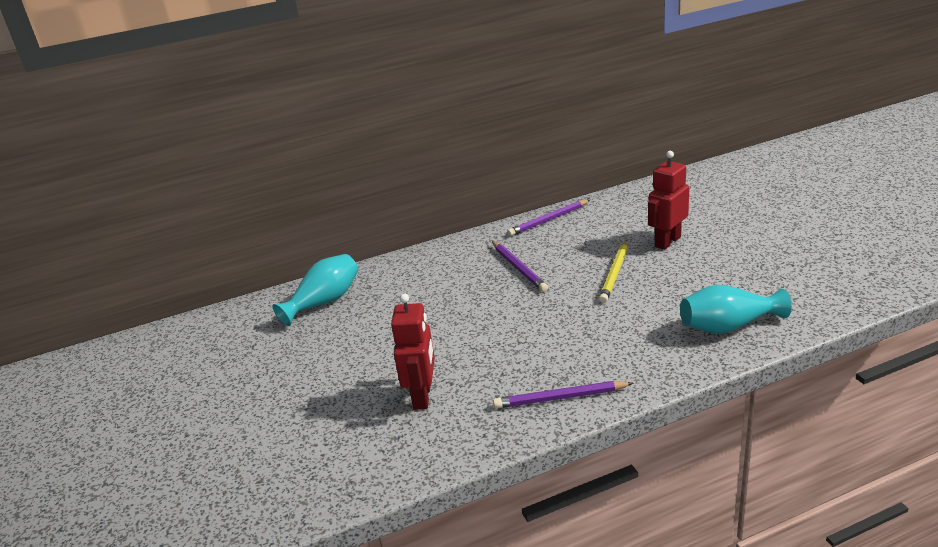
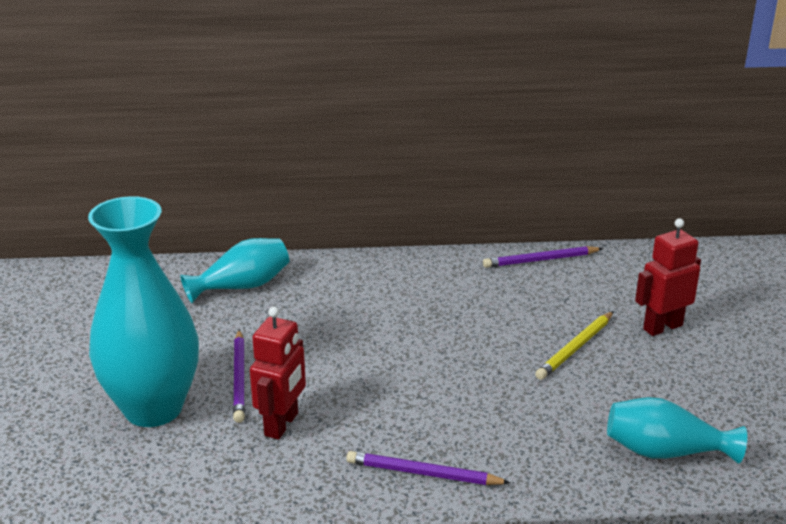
camera: 15 degrees right, 0 degrees up
(304, 417) = (153, 408): none -> turquoise vase
(519, 268) = (471, 309): purple pencil -> purple pencil (239, 378)

